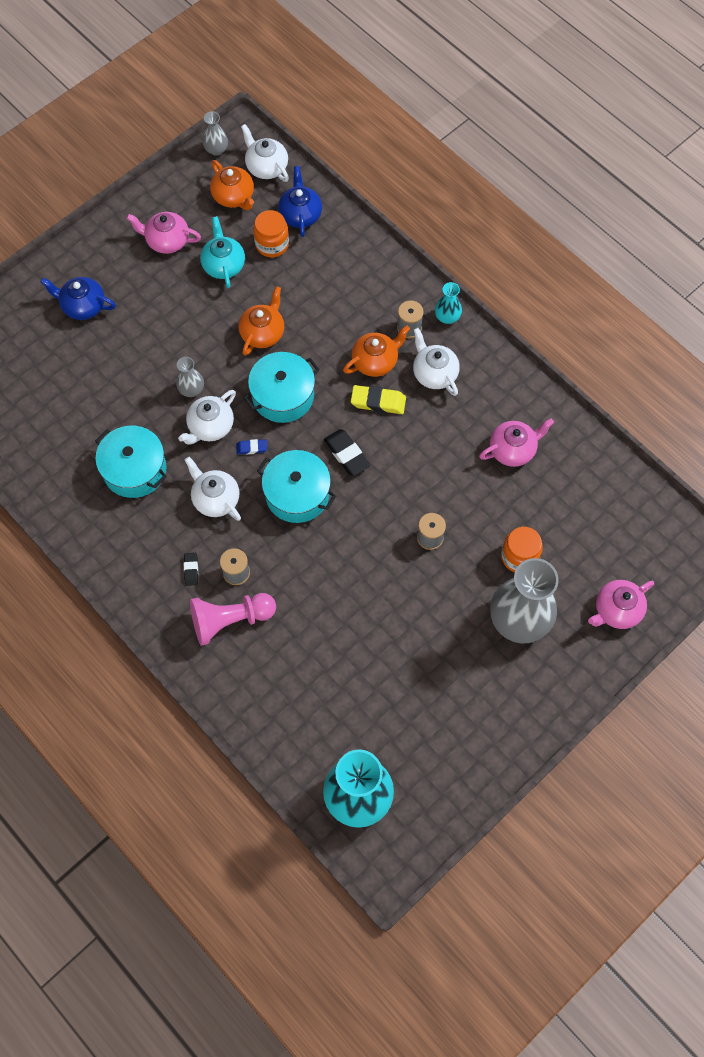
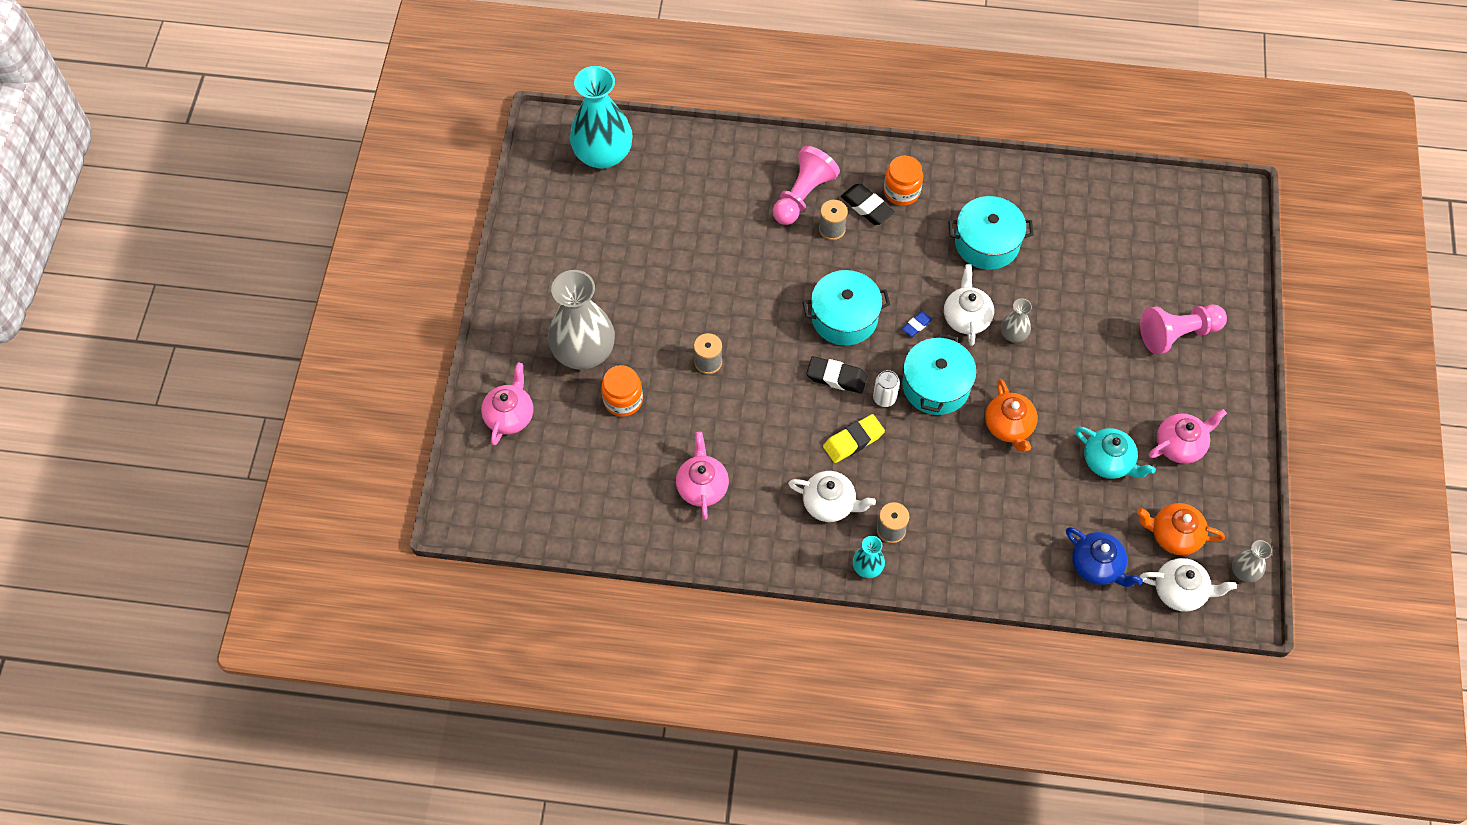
camera: 140 degrees right, 5 degrees down
(83, 306) = (1177, 334): blue teapot -> pink pawn
(191, 570) = (867, 207): black eraser -> black eraser, size x1.75
(215, 498) = (903, 268): white teapot -> none
(272, 244) = (1090, 515): orange jar -> orange jar (901, 191)
(327, 414) = (884, 398): none -> white can
(375, 361) = (890, 475): orange teapot -> none
(513, 449) = (702, 486): pink teapot -> pink teapot turned 150 degrees clockwise

